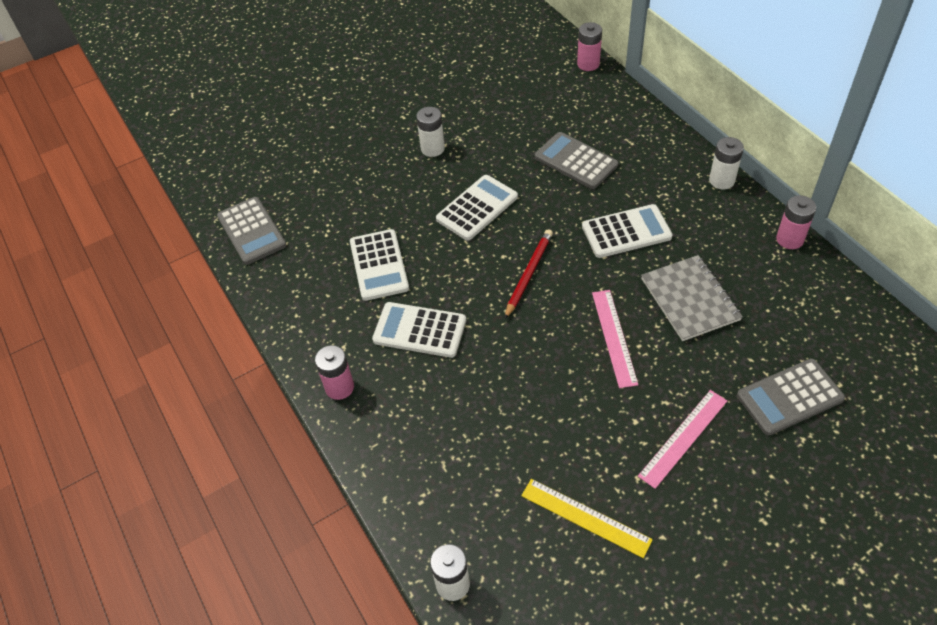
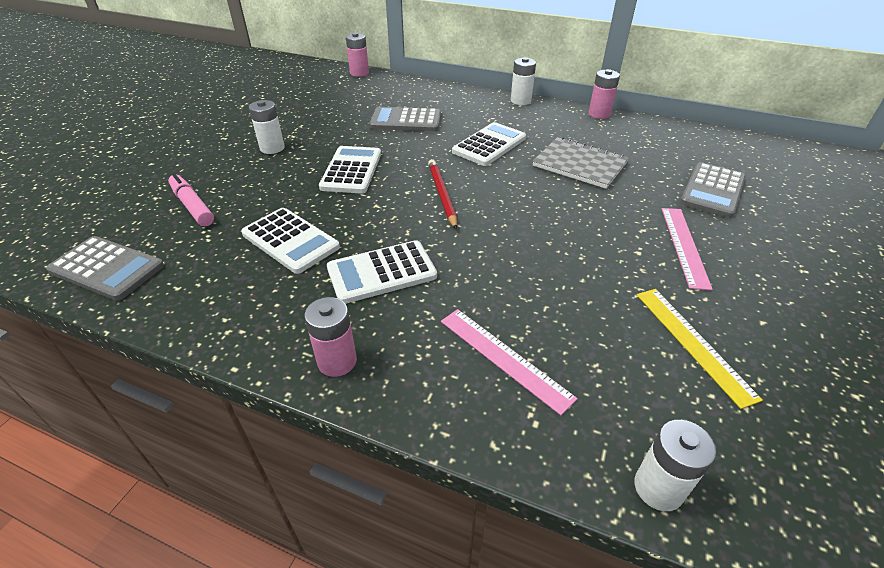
camera: 40 degrees left, 10 degrees down
(334, 193) = (192, 206): none -> pink marker
(585, 517) = (692, 343): yellow ruler -> yellow ruler turned 75 degrees clockwise
(614, 337) = (555, 207): pink ruler -> pink ruler (504, 358)

